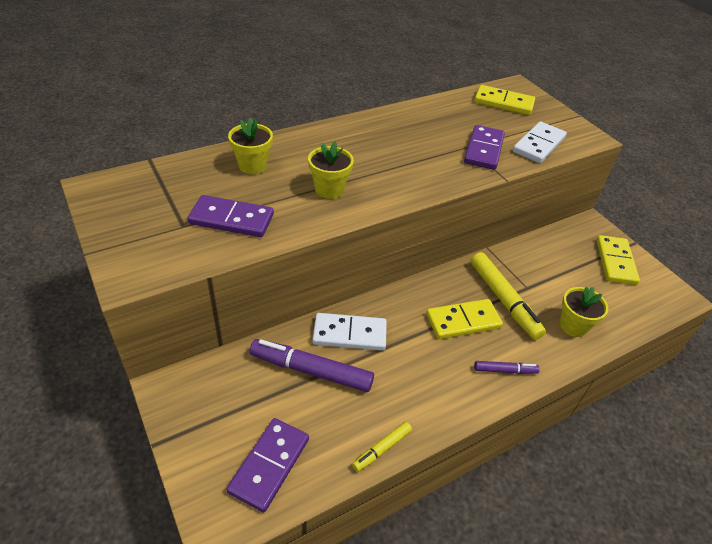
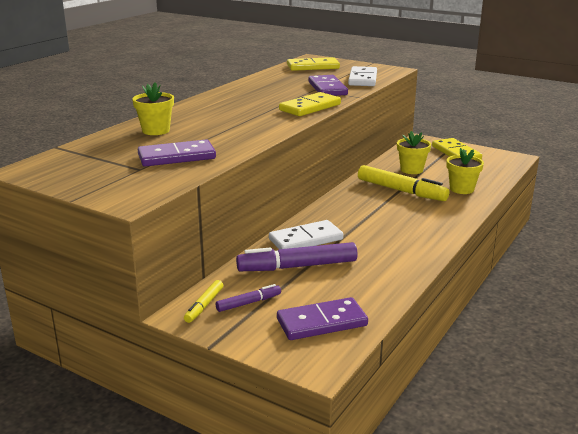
camera: 25 degrees left, 20 degrees down
(269, 465) = (321, 322): purple domino -> purple domino turned 75 degrees clockwise
(329, 189) = (236, 127): yellow flower pot -> yellow flower pot (411, 170)
(382, 449) = (397, 285): yellow marker -> yellow marker (204, 305)
(463, 321) = (384, 209): yellow domino -> yellow domino (310, 107)
(505, 370) = (440, 222): purple marker -> purple marker (248, 303)

